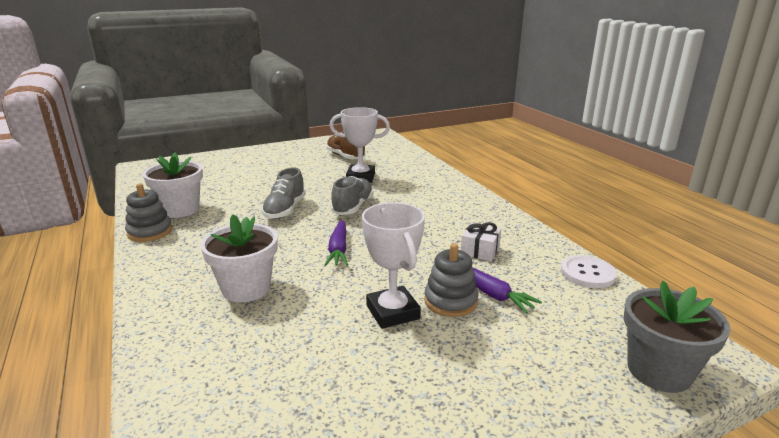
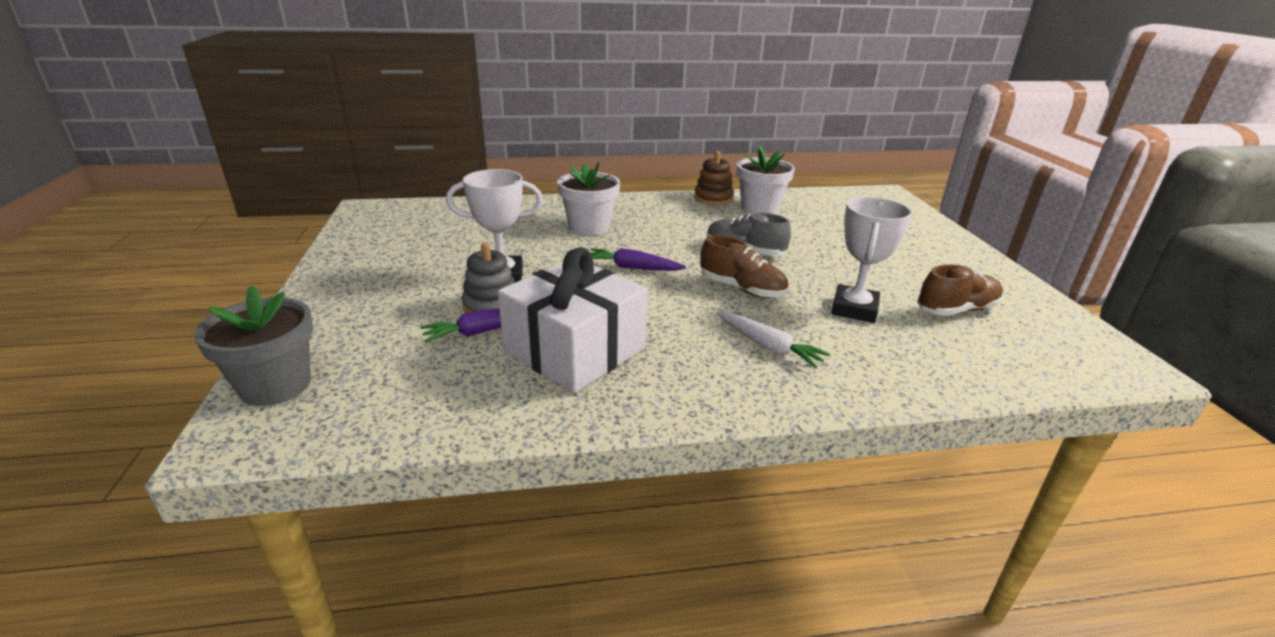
camera: 105 degrees right, 5 degrees up
(150, 232) = (713, 198): grey stacking toy -> brown stacking toy
(353, 207) = (741, 289): grey shoe -> brown shoe
(422, 196) = (768, 347): none -> white carrot
(480, 250) = (575, 350): white gift -> white gift, size x2.33
(587, 273) = (457, 419): white button -> none

